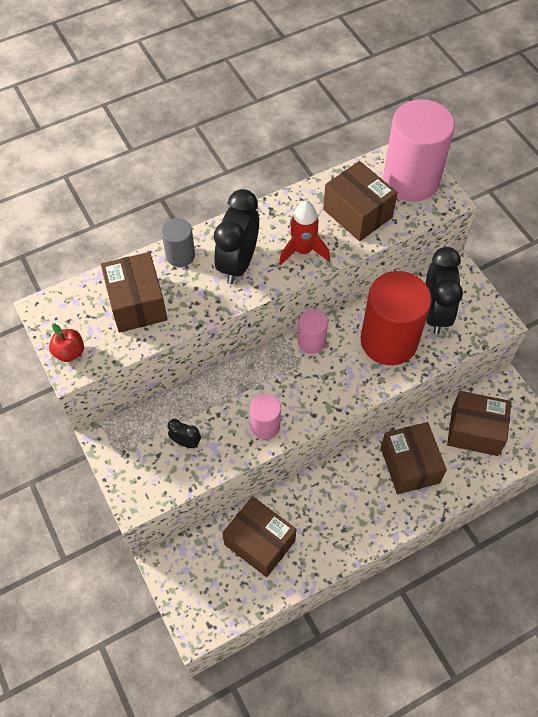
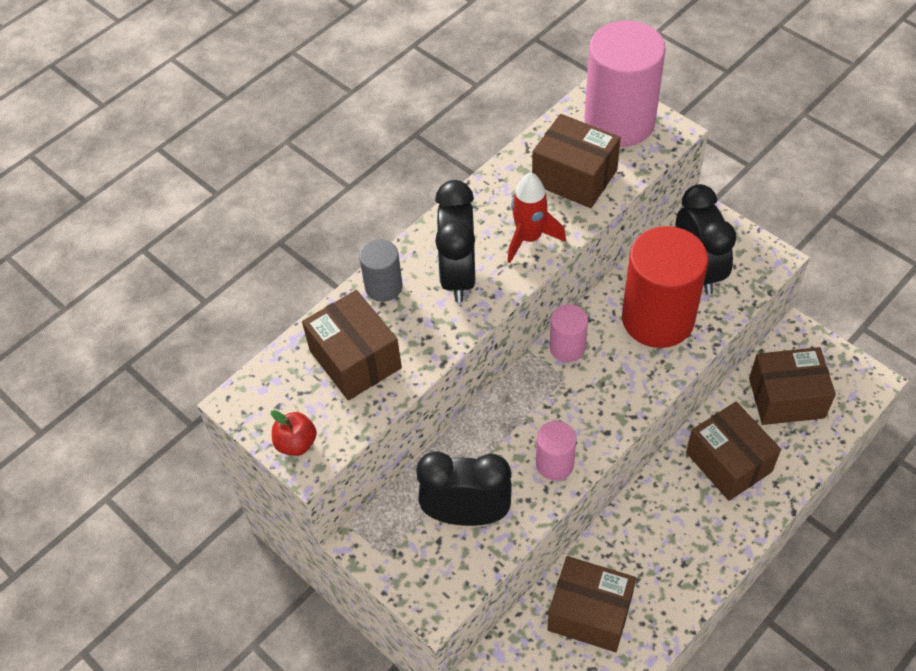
camera: 15 degrees left, 5 degrees down
(186, 442) = (466, 514): black clock -> black clock, size x2.15

